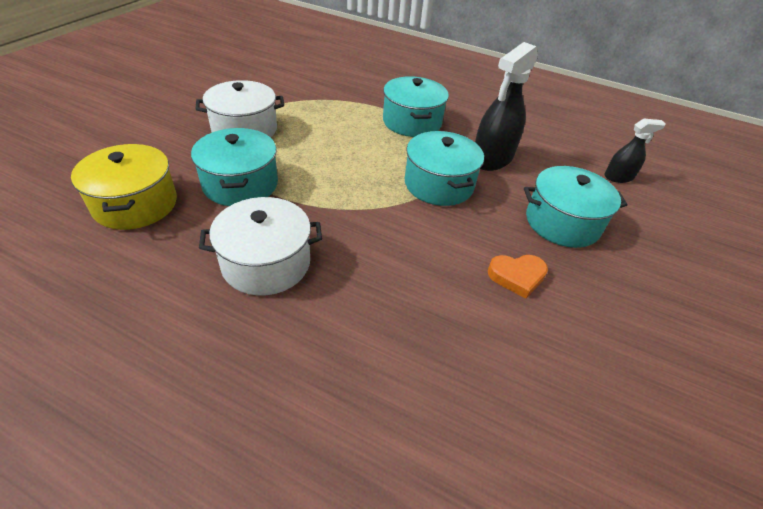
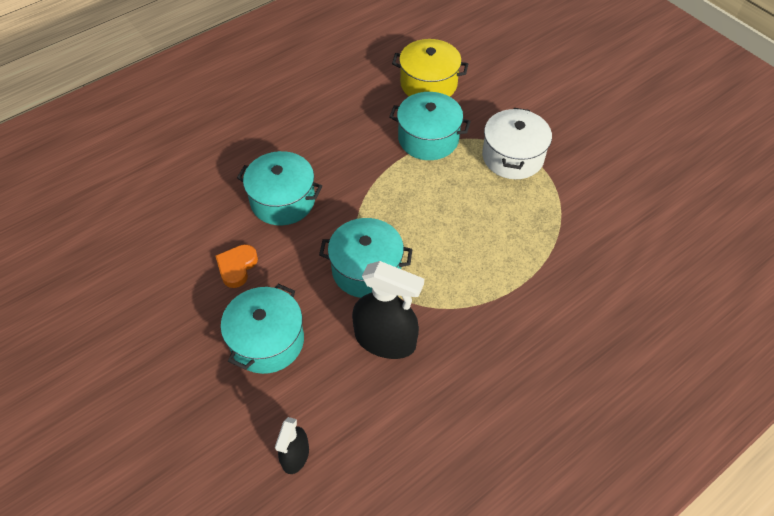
camera: 120 degrees right, 10 degrees up
(266, 263) = (334, 135): white pot -> none
(412, 122) = (483, 297): turquoise pot -> turquoise pot (283, 200)
(492, 158) = (385, 340): black spray bottle -> black spray bottle turned 135 degrees clockwise

